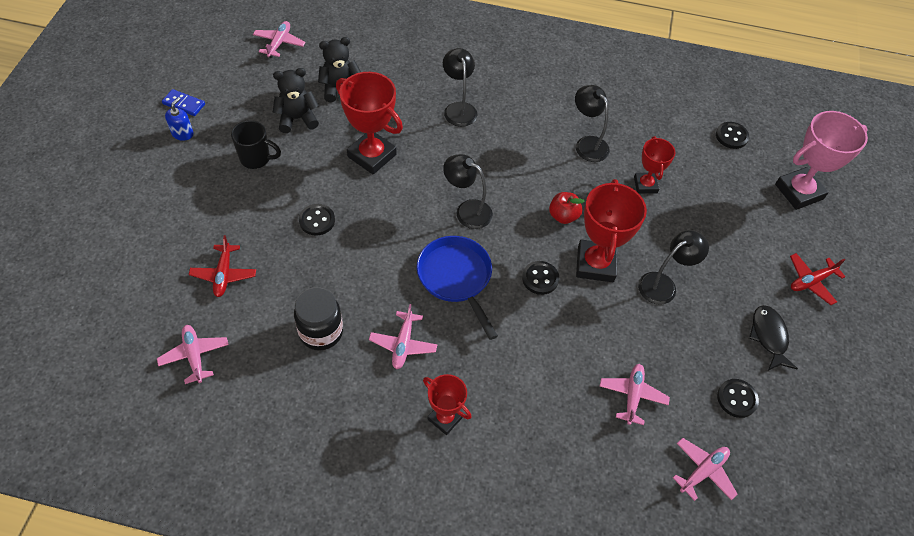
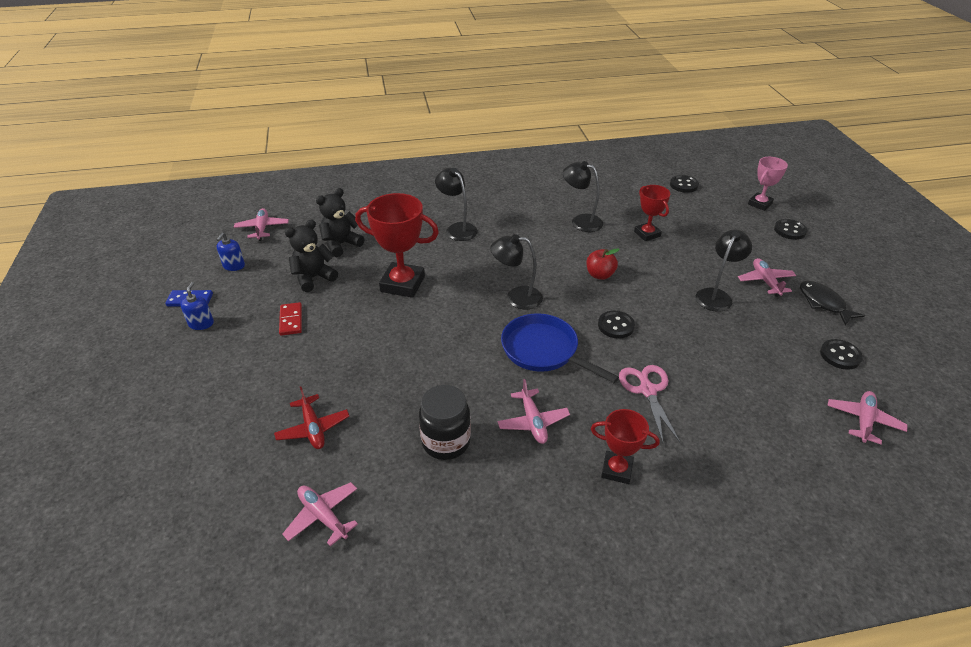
camera: 20 degrees left, 15 degrees down
(235, 79) = (234, 266): none -> blue soap dispenser
(256, 159) = (291, 320): black mug -> red domino
(317, 220) = (382, 350): black button -> black button (790, 230)
(523, 356) = (647, 390): none -> pink scissors
(595, 264) = (652, 300): red trophy -> none
(632, 395) = (760, 385): pink plane -> pink plane (765, 281)
(799, 192) = (760, 204): pink trophy -> pink trophy, size x0.59
(811, 281) = (819, 256): red plane -> none

